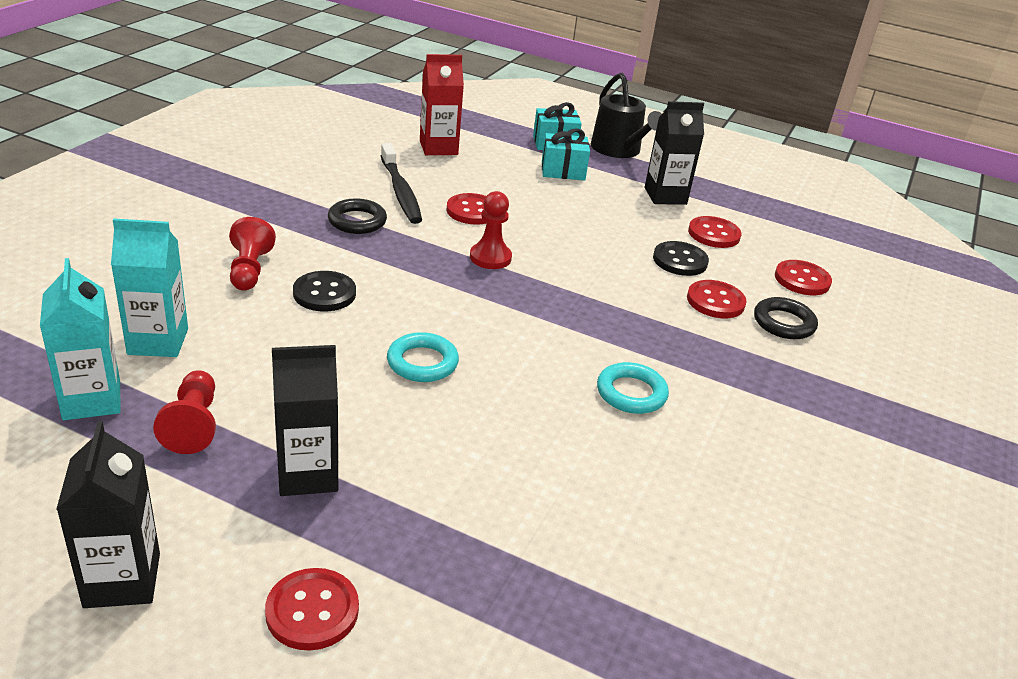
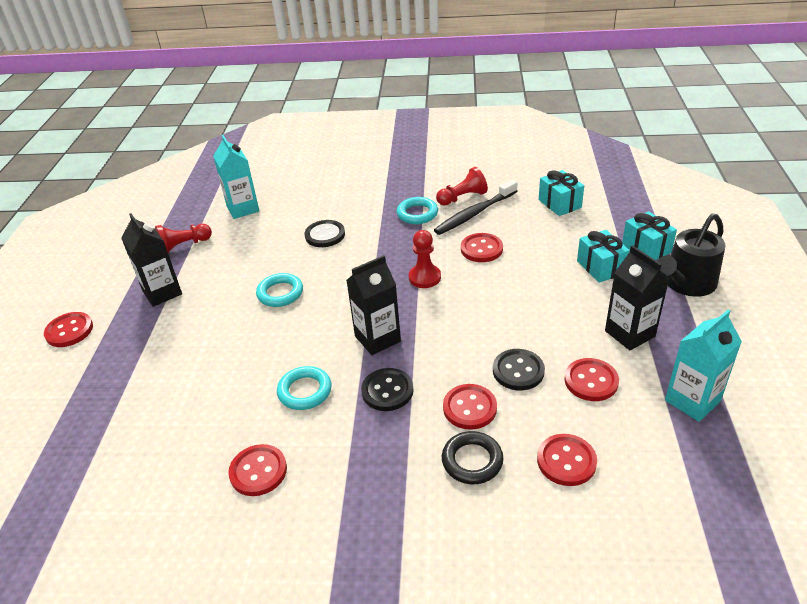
camera: 75 degrees right, 5 degrees up
(92, 400) = (188, 214): turquoise carton -> turquoise carton (692, 401)
(122, 580) = (76, 273): black carton -> black carton (377, 339)
(249, 270) = (328, 204): red pawn -> red pawn (462, 198)
(357, 221) = (417, 214): black ring -> turquoise ring
(438, 148) = (559, 204): red carton -> turquoise gift
(664, 339) = (387, 391): none -> black button
(745, 460) = (258, 471): none -> red button

